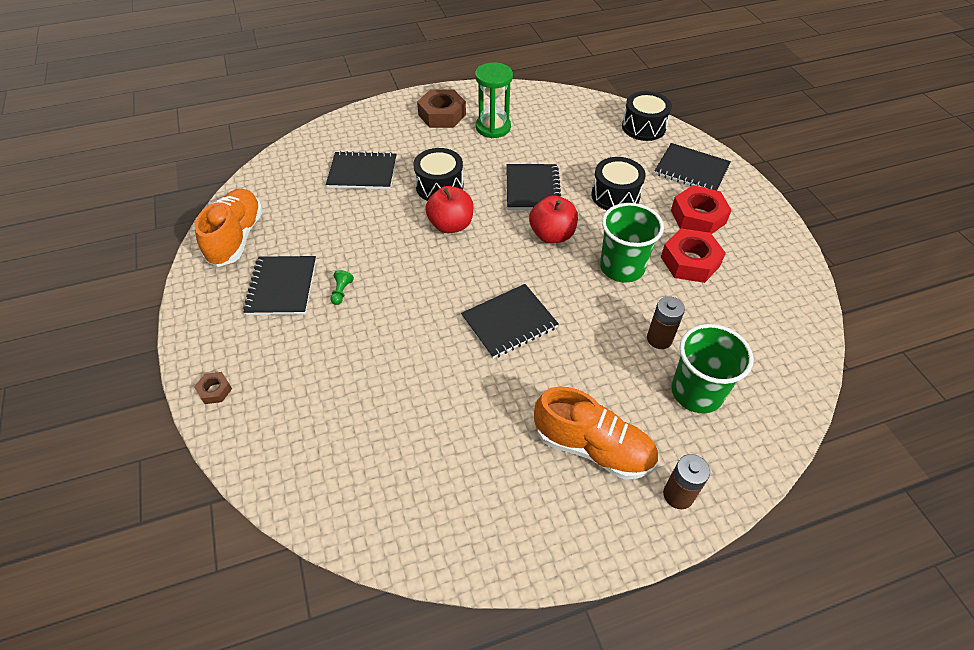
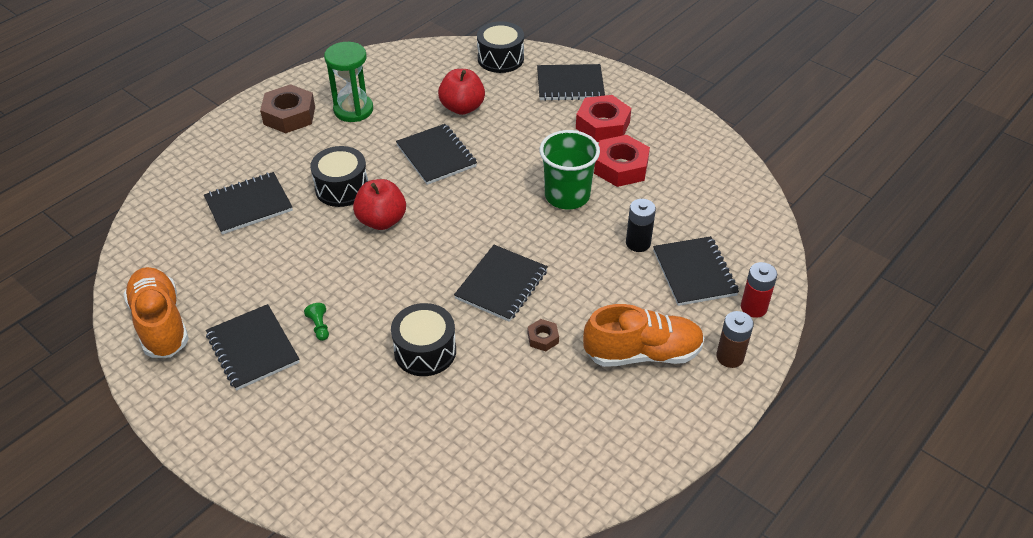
camera: 30 degrees left, 5 degrees down
(215, 390) = (262, 470): brown nut -> brown nut (543, 338)
(552, 235) = (485, 192): red apple -> red apple (462, 107)
(615, 196) = (518, 133): black drum -> black drum (425, 351)
(659, 339) = (638, 243): brown battery -> black battery
(696, 392) = (694, 273): green cup -> black notebook
(736, 456) = (753, 307): none -> red battery

